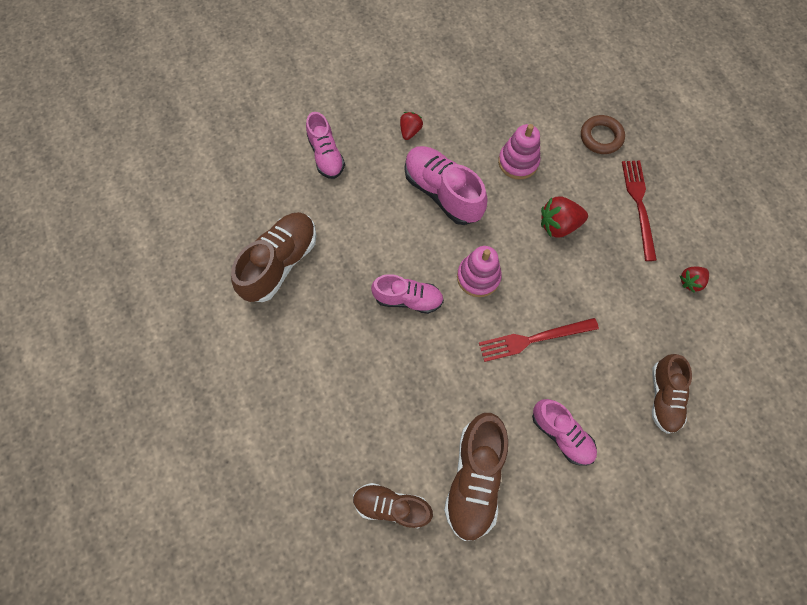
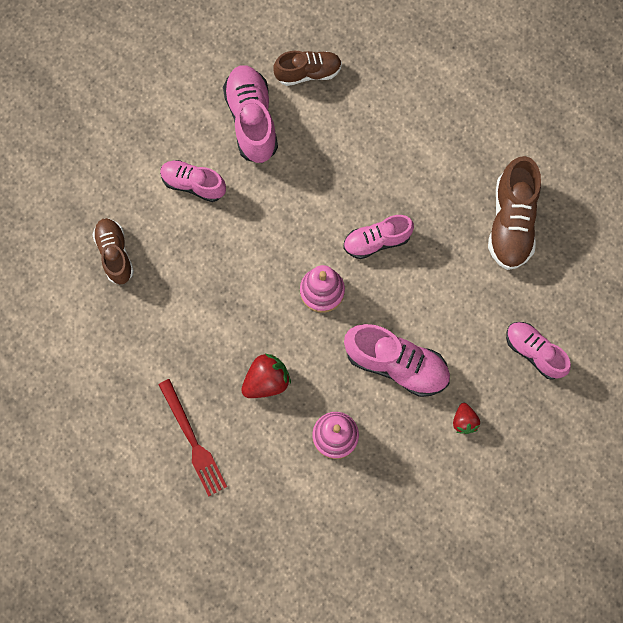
camera: 155 degrees right, 5 degrees up
(474, 477) = (252, 120): brown shoe -> pink shoe
(534, 339) = (247, 255): red fork -> none
(601, 137) = (259, 509): brown ring -> none
(690, 281) = (119, 377): red strawberry -> none

